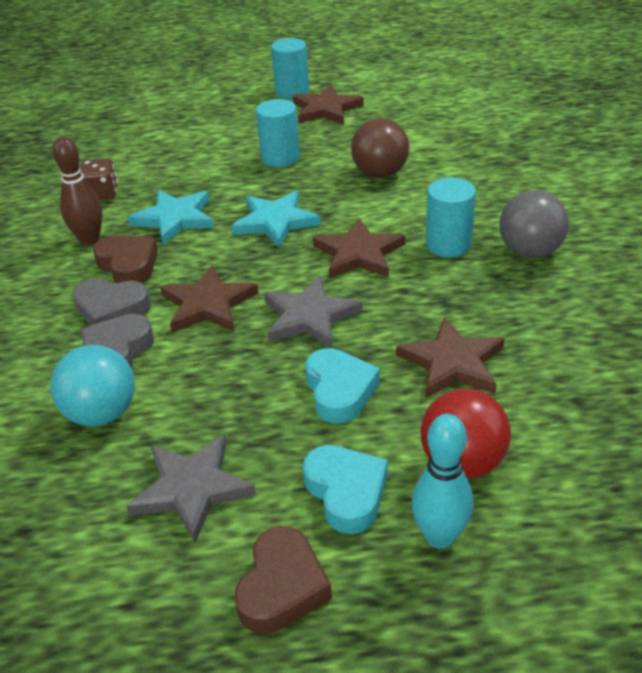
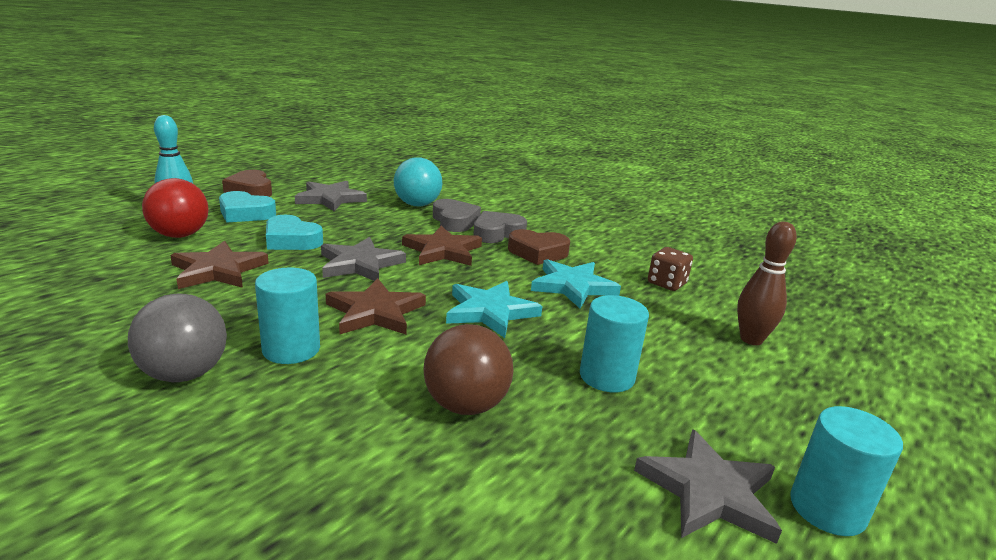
camera: 130 degrees right, 15 degrees down
(89, 239) = (596, 256): brown bowling pin -> brown bowling pin (751, 339)
(326, 109) = (709, 491): brown star -> grey star

